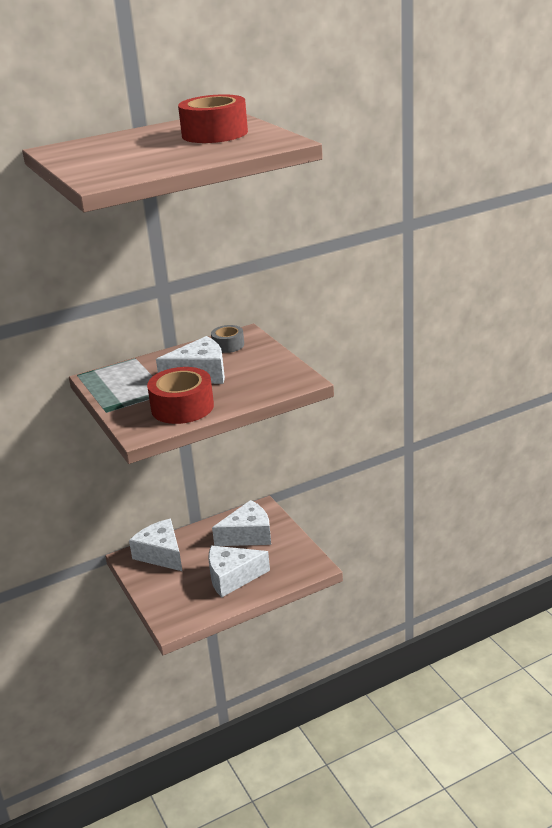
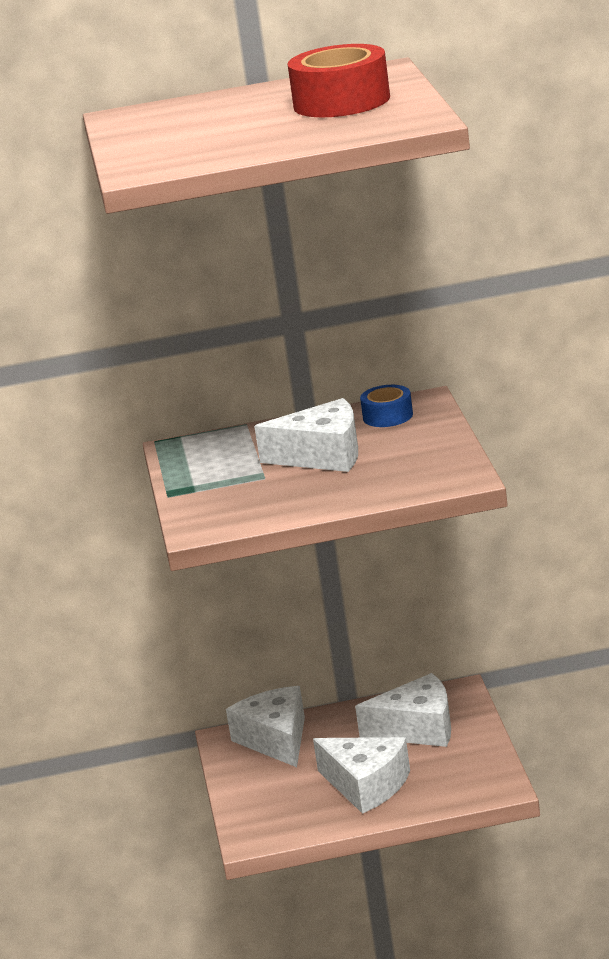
camera: 20 degrees right, 5 degrees down
(182, 407) = (273, 500): red tape -> none
(228, 345) = (388, 416): grey tape -> blue tape
(232, 577) = (366, 785): white cheese -> white cheese turned 150 degrees counterclockwise

